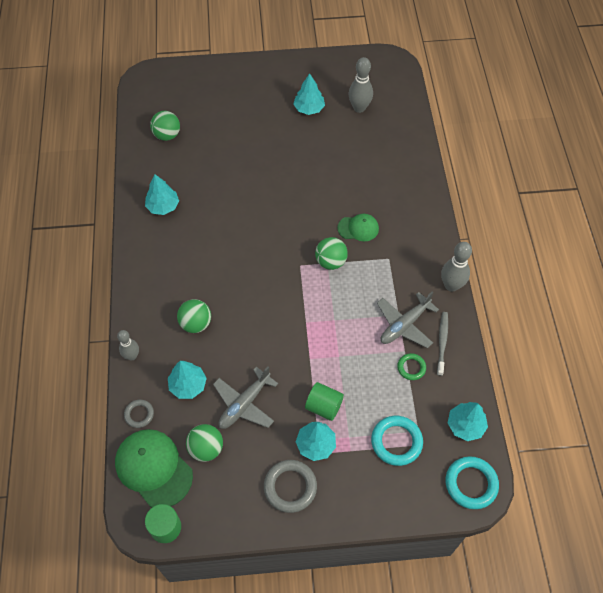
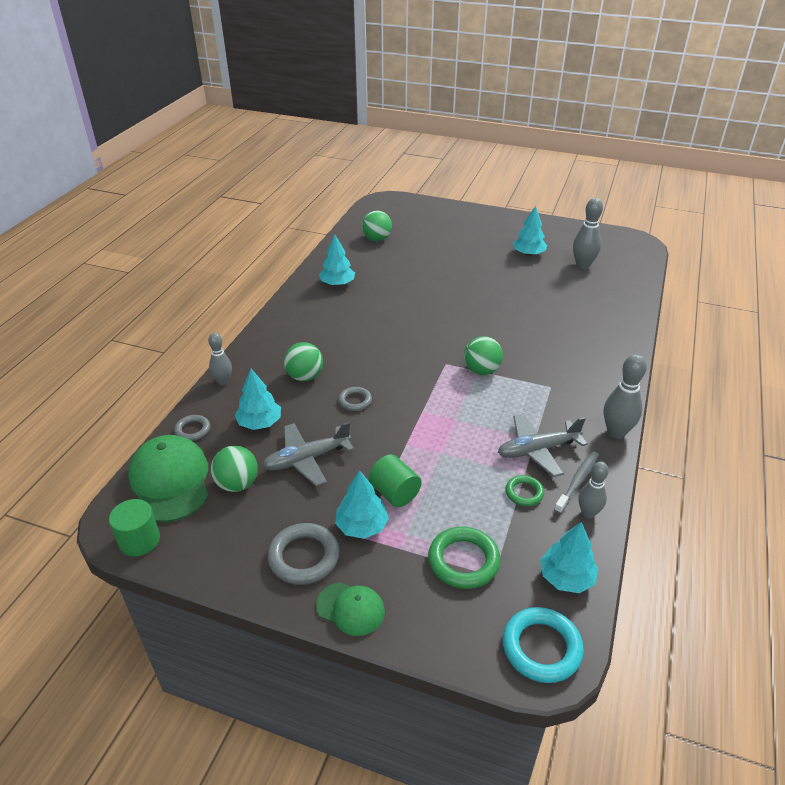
camera: 25 degrees right, 20 degrees down
(250, 333) = (355, 401): none -> grey ring
(358, 228) = (529, 353): green cap -> green cap (350, 608)
(396, 442) = (463, 561): turquoise ring -> green ring
(459, 367) = (588, 513): none -> grey bowling pin

